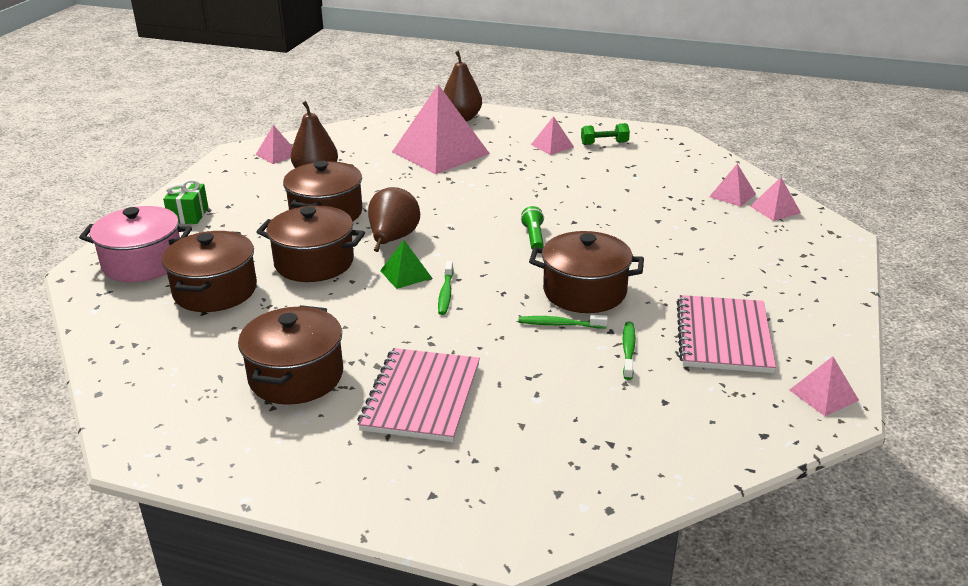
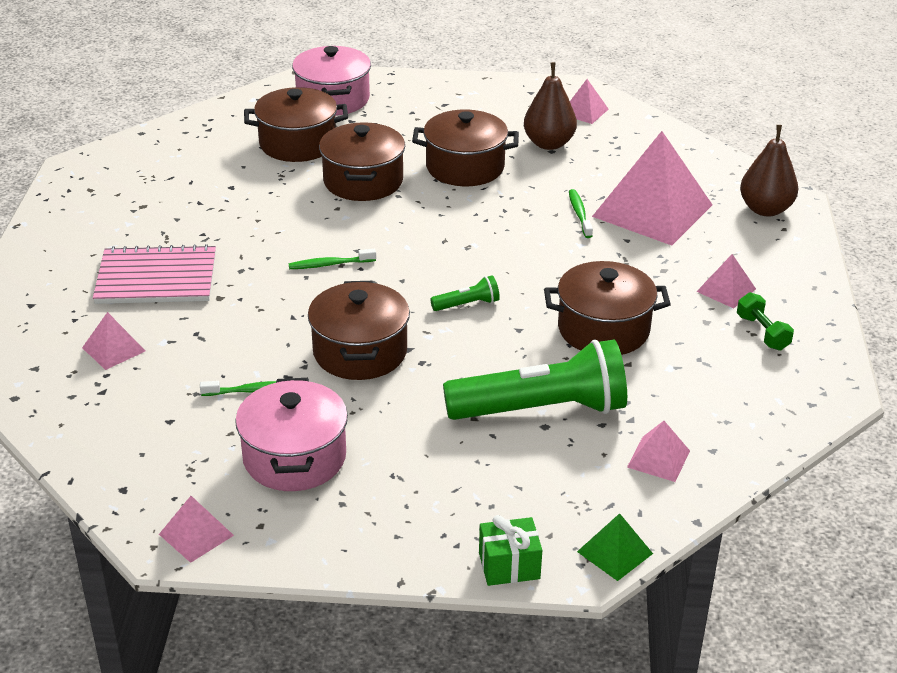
camera: 75 degrees right, 5 degrees up
(188, 215) = (427, 97): green gift -> green gift (509, 565)
(296, 376) = (176, 211): brown pot -> brown pot (603, 329)
(393, 240) = (425, 216): brown pear -> none
(406, 274) = (359, 235): green pyramid -> green pyramid (615, 552)
(559, 324) = (291, 342): green toothbrush -> green toothbrush (579, 214)
(675, 226) = (541, 410): none -> green flashlight
(723, 336) = (294, 457): pink notebook -> pink pot
(775, 209) = (634, 501): pink pyramid -> pink pyramid (113, 349)

